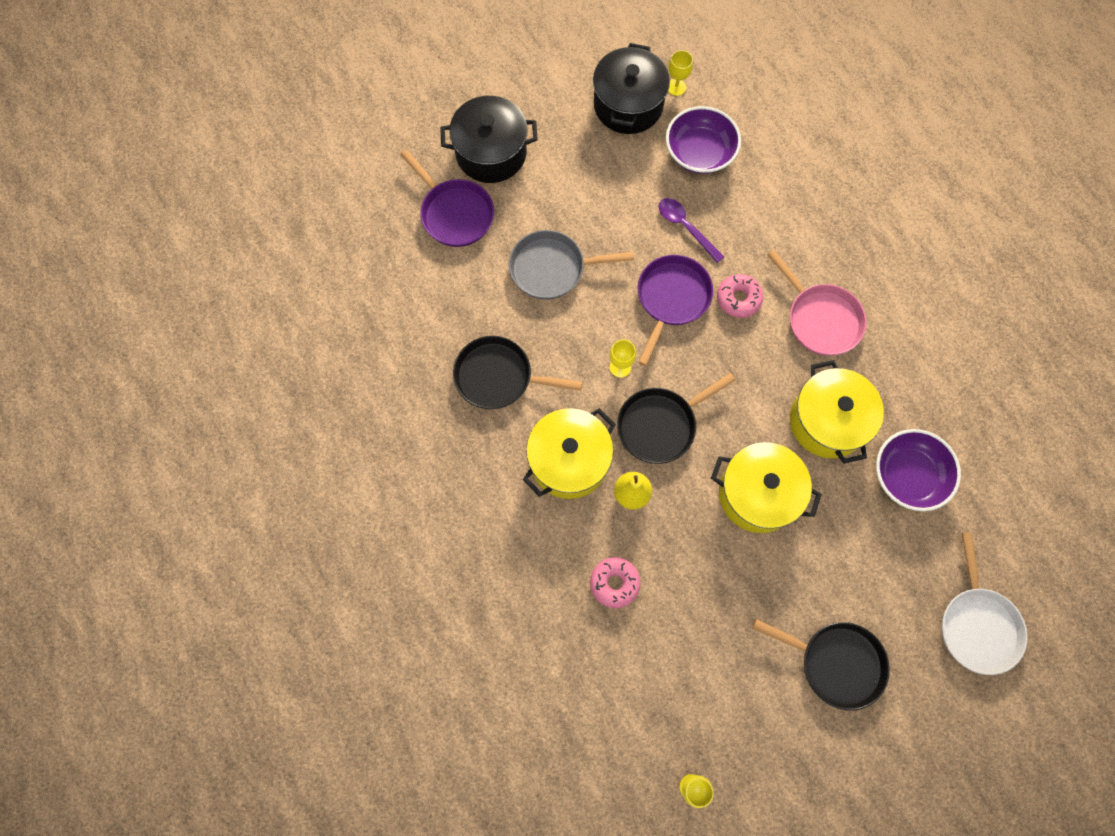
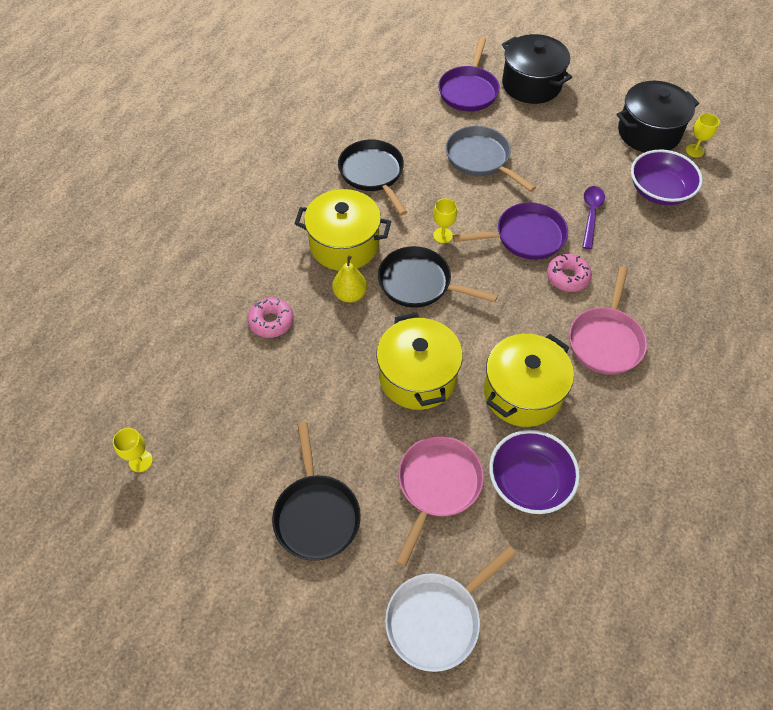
camera: 55 degrees right, 15 degrees down
(869, 549) = (437, 486): none -> pink pan

